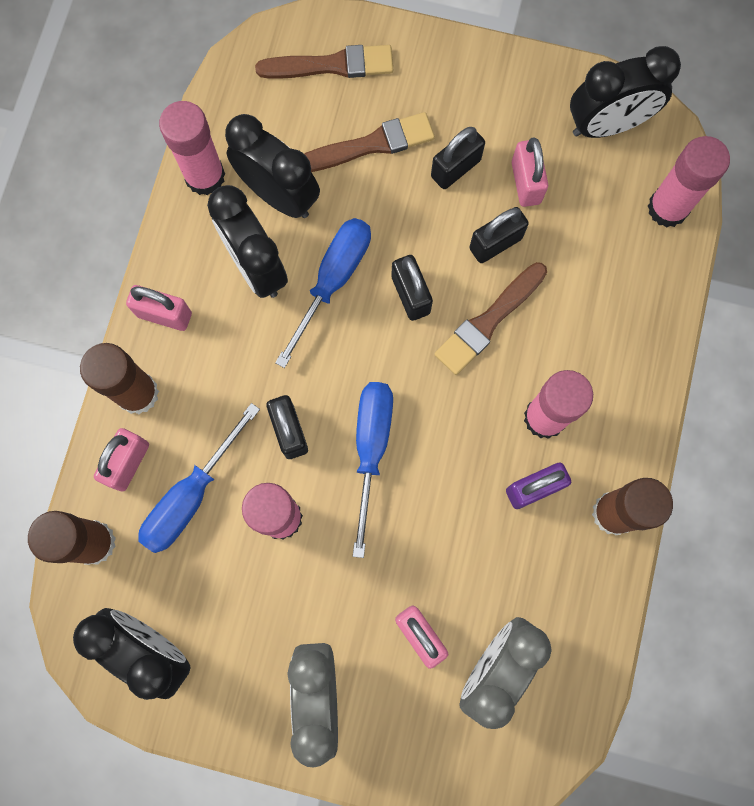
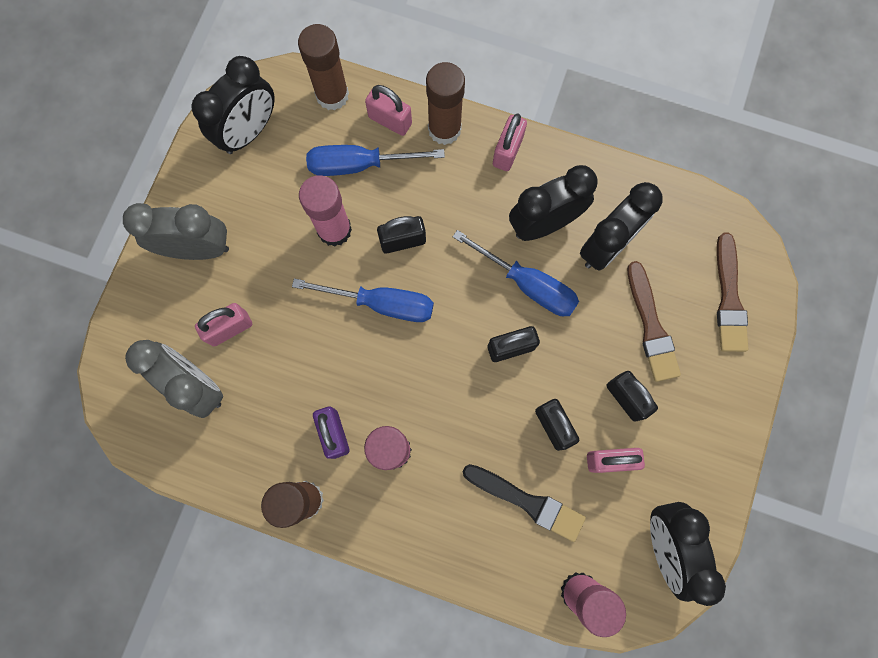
camera: 95 degrees right, 0 degrees up
(191, 496) = (359, 165): blue screwdriver -> blue screwdriver turned 45 degrees counterclockwise
(205, 176) = (626, 187): pink glue stick -> none
(488, 321) = (482, 412): brown brush -> none
(582, 266) = (527, 502): none -> black brush

